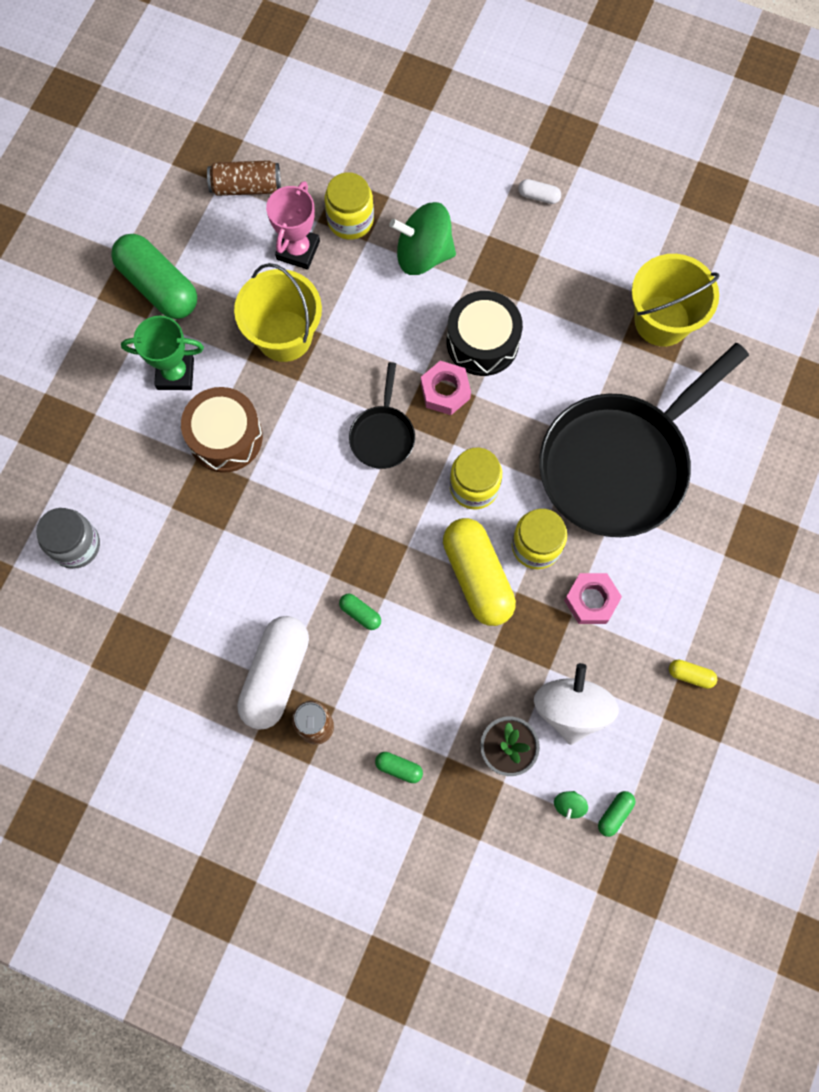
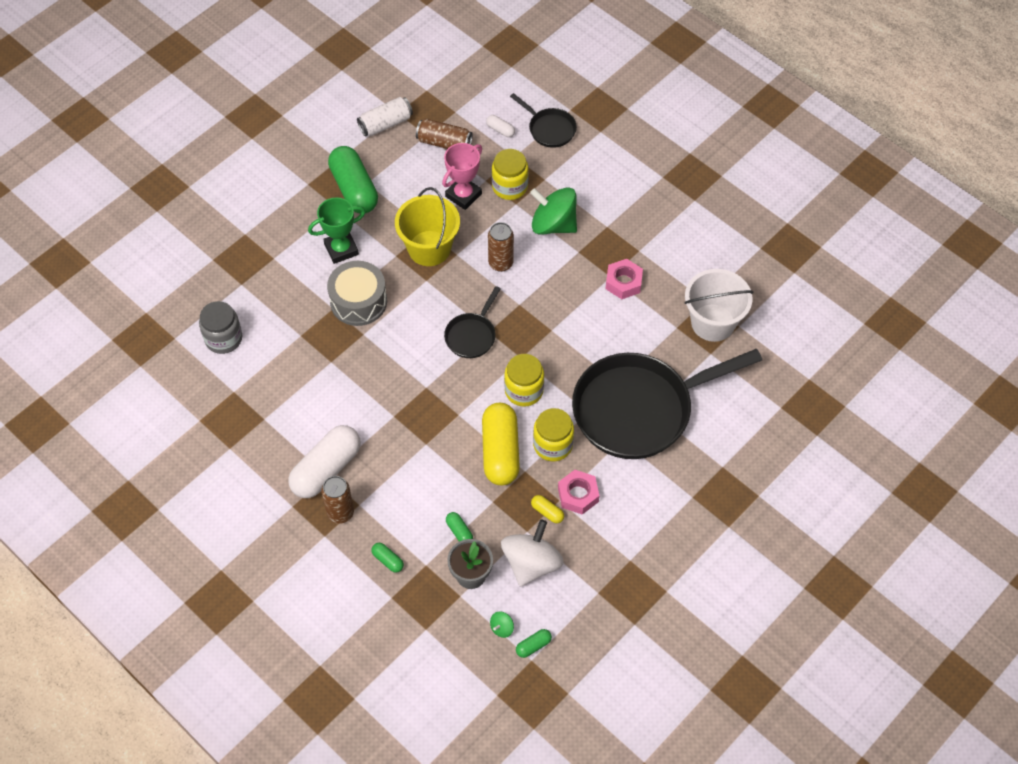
camera: 20 degrees right, 15 degrees down
(162, 184) = (385, 124): none -> white can
(175, 373) = (341, 249): green trophy -> green trophy turned 45 degrees counterclockwise
(225, 437) = (358, 301): brown drum -> grey drum
(360, 613) = (404, 448): green capsule -> green capsule (459, 531)
(368, 127) = (549, 129): none -> black pan
(380, 327) = (500, 263): none -> brown can
(445, 391) = (530, 320): pink nut -> pink nut (623, 282)
(482, 342) = (572, 296): black drum -> none
(538, 196) = (655, 211): white capsule -> white capsule (500, 130)
(662, 321) = (713, 322): yellow bucket -> white bucket
(690, 675) = (631, 570): yellow capsule -> yellow capsule (547, 512)

